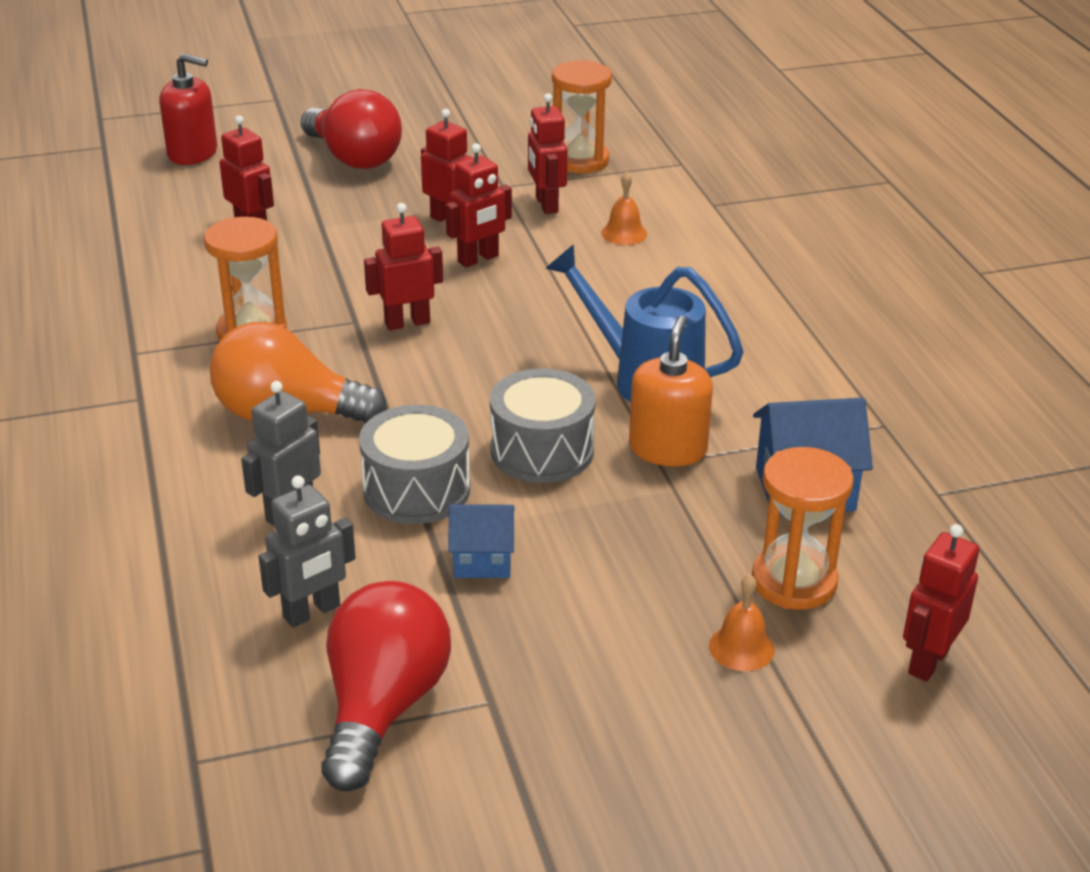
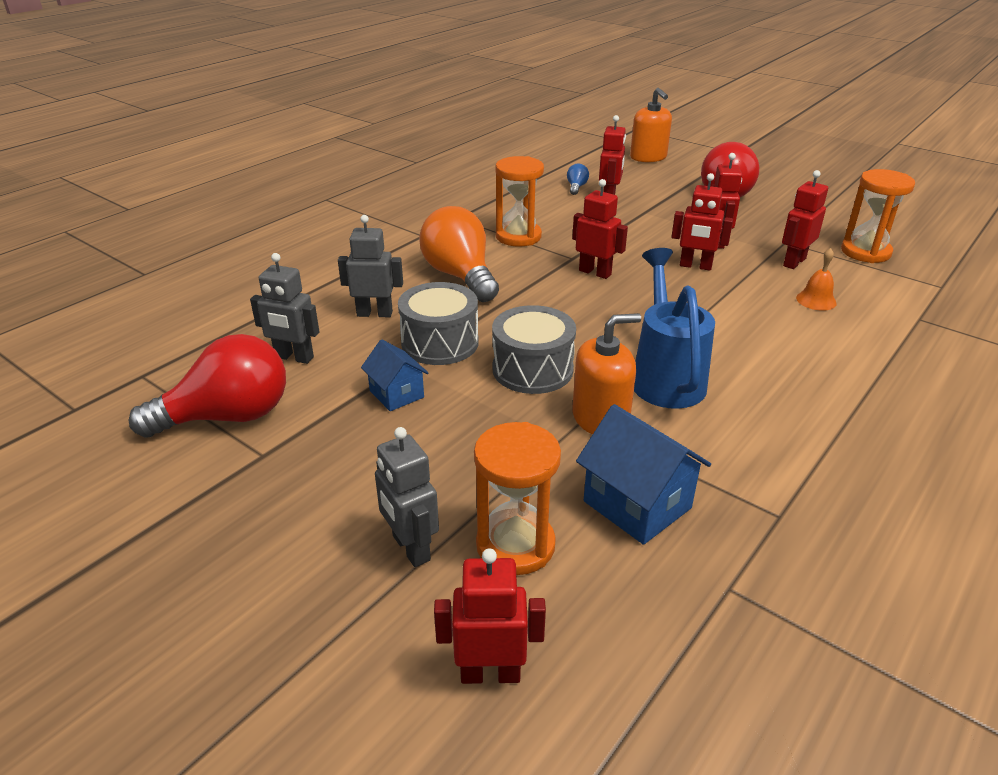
camera: 55 degrees right, 0 degrees up
(190, 235) = (576, 187): none -> blue light bulb
(193, 153) = (648, 157): red soap dispenser -> orange soap dispenser
(741, 648) = (410, 548): orange bell -> grey robot

